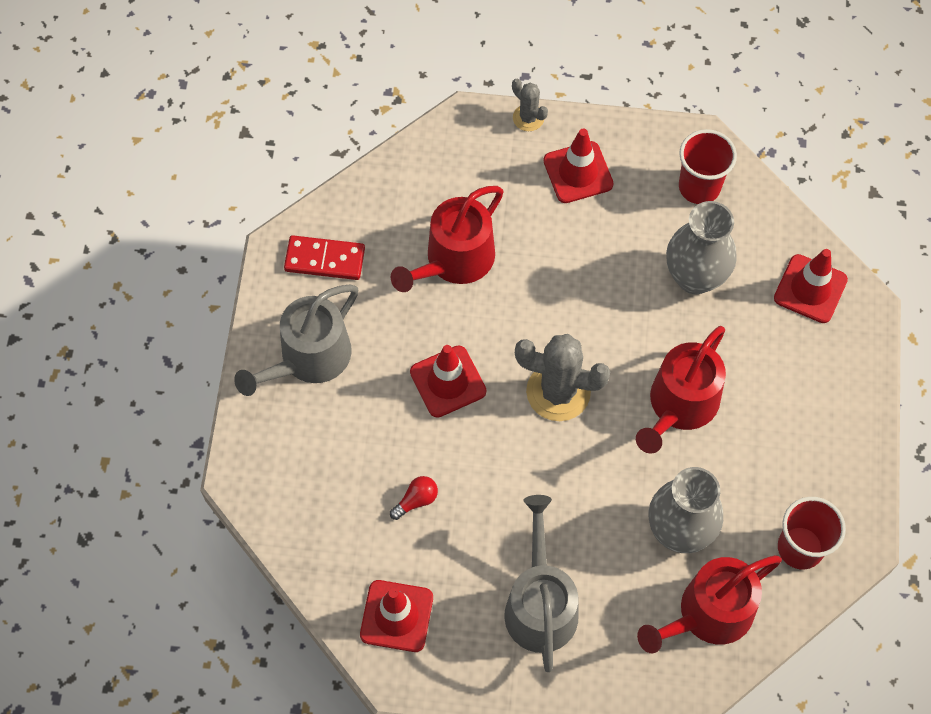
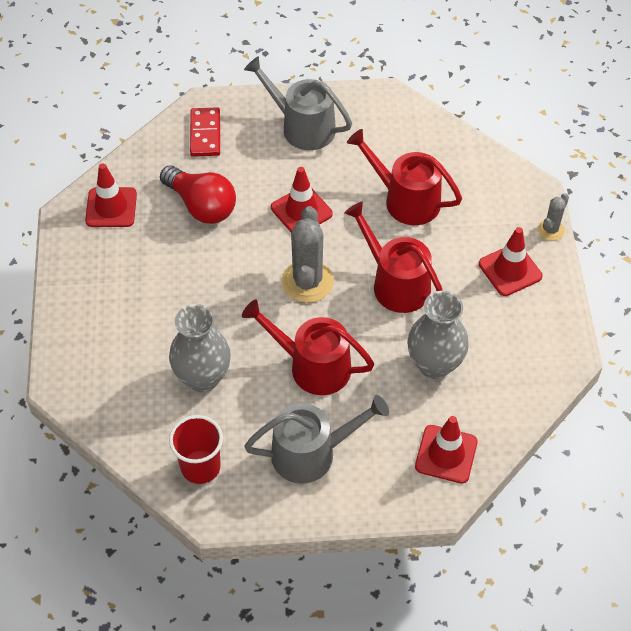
camera: 80 degrees right, 10 degrees down
(325, 260) = (385, 123): red domino -> red domino (205, 134)
(416, 500) = (201, 206): red light bulb -> red light bulb, size x2.24
(540, 605) = (129, 292): grey watering can -> grey watering can (311, 453)
(699, 187) = (523, 358): red cup -> none
(708, 614) = (135, 405): red watering can -> red watering can (396, 283)

